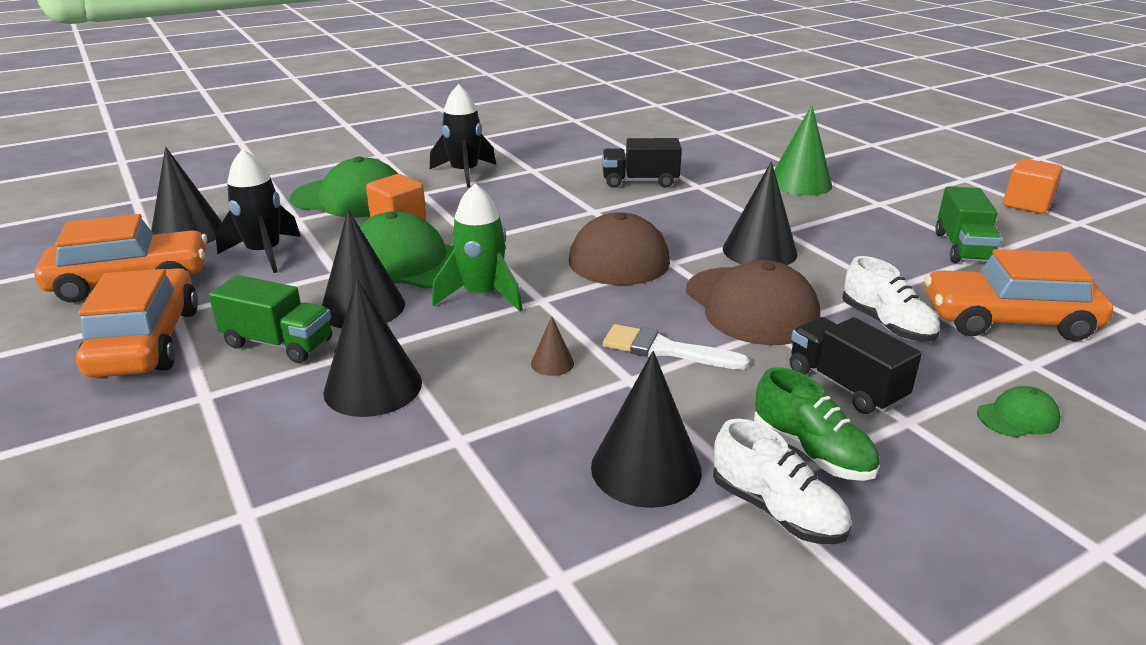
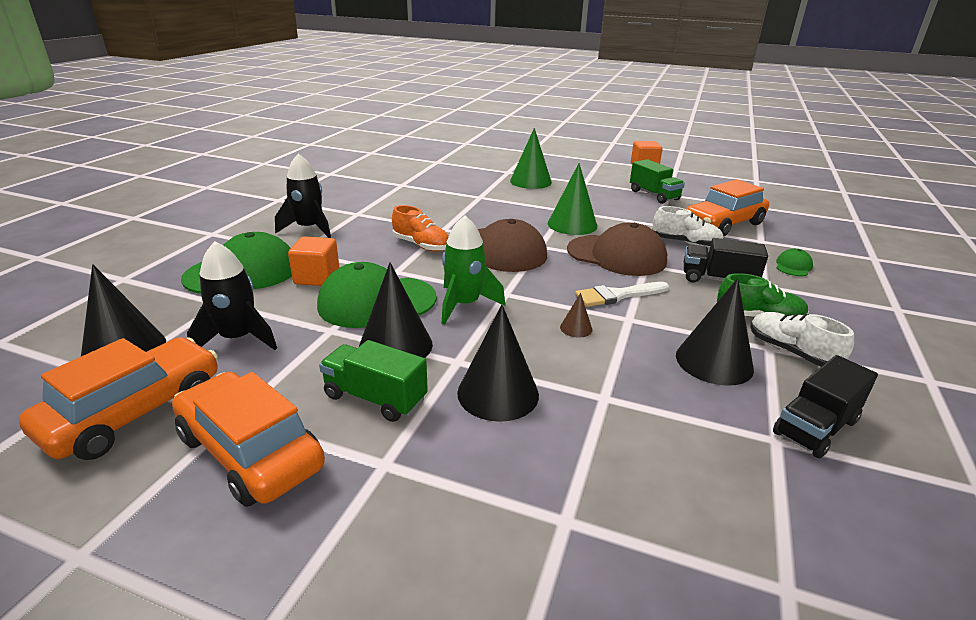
camera: 40 degrees left, 0 degrees up
(278, 343) = (375, 398): green truck -> green truck turned 135 degrees counterclockwise
(541, 221) = (421, 245): none -> orange shoe
(640, 181) = (441, 203): black truck -> black truck (815, 427)
(759, 251) = (572, 224): black cone -> green cone
(776, 510) = (791, 352): white shoe -> white shoe turned 135 degrees counterclockwise

